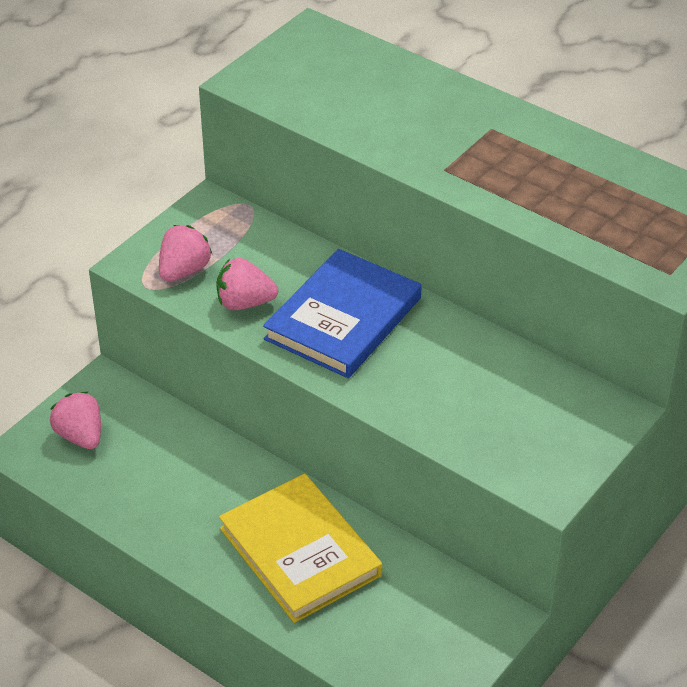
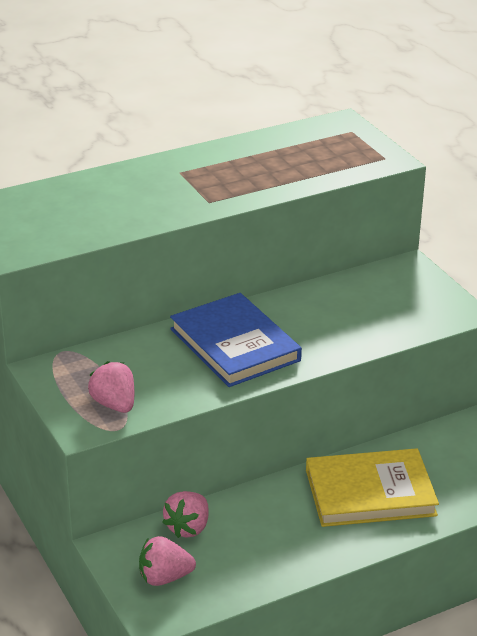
camera: 65 degrees left, 10 degrees down
(244, 303) = (179, 385): pink strawberry -> pink strawberry (188, 527)

